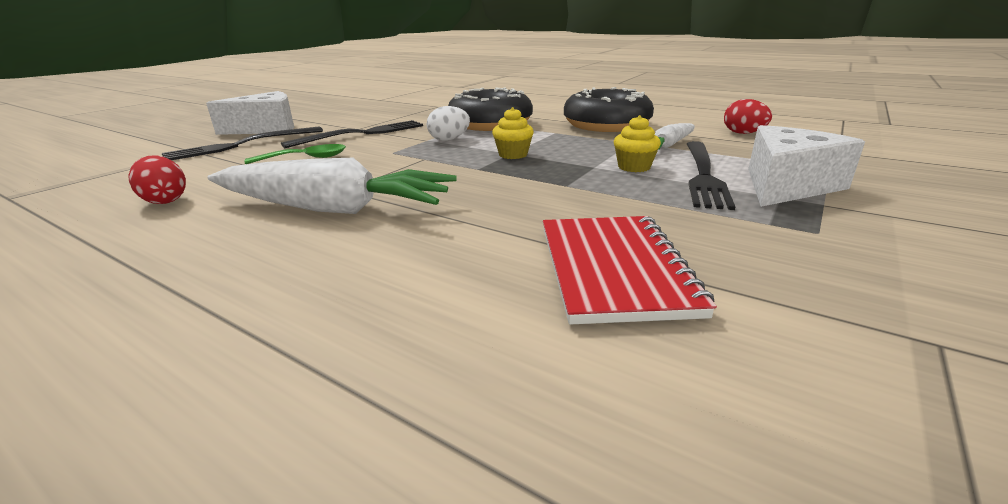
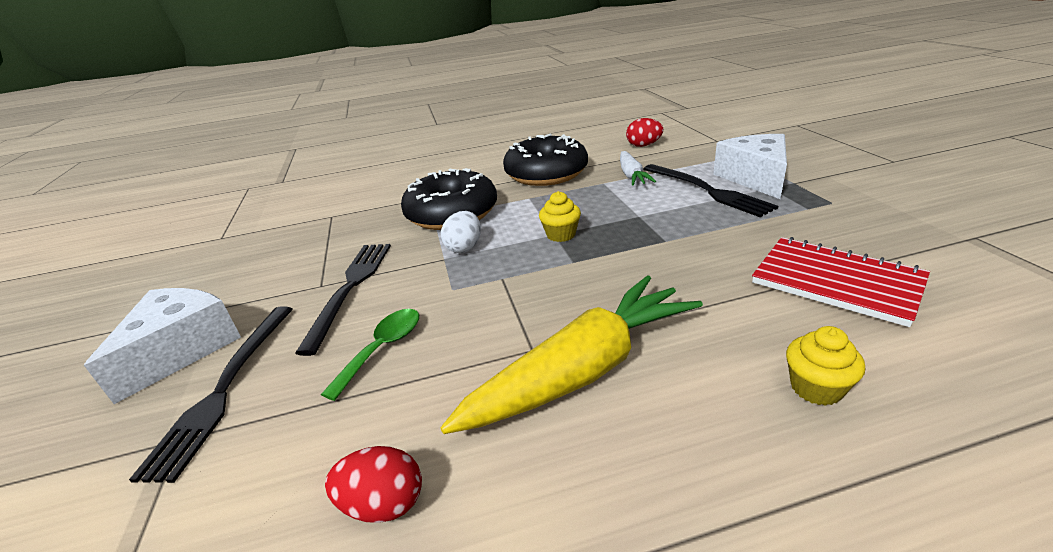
camera: 45 degrees left, 5 degrees up
(333, 209) = (583, 370): white carrot -> yellow carrot
(634, 167) = (661, 204): yellow cupcake -> yellow cupcake (816, 388)

